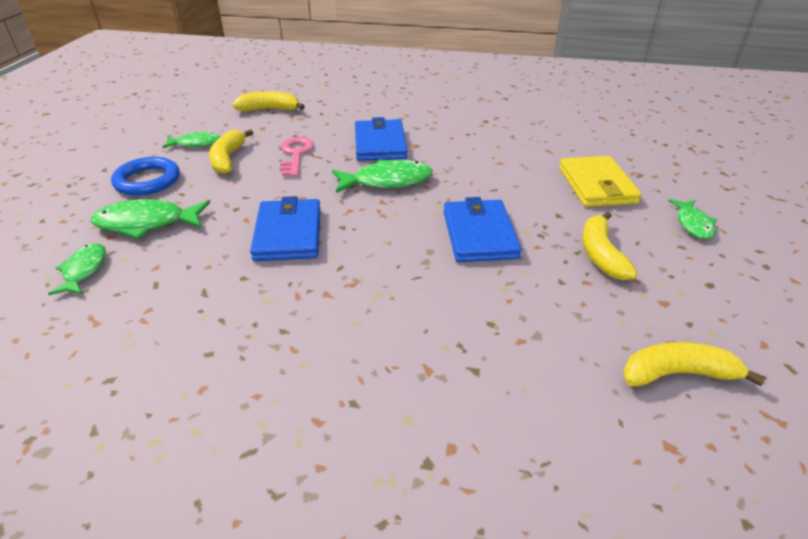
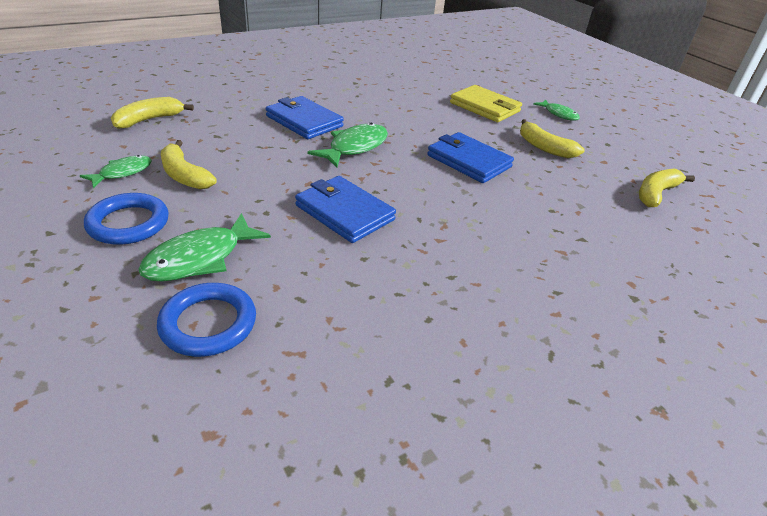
camera: 45 degrees left, 0 degrees up
(84, 270) = (208, 323): green fish -> blue ring
(295, 154) = (245, 151): pink key -> none

